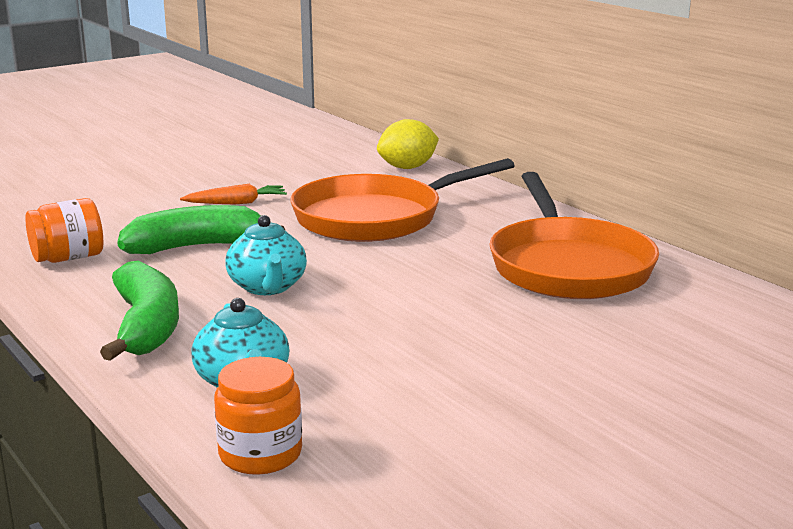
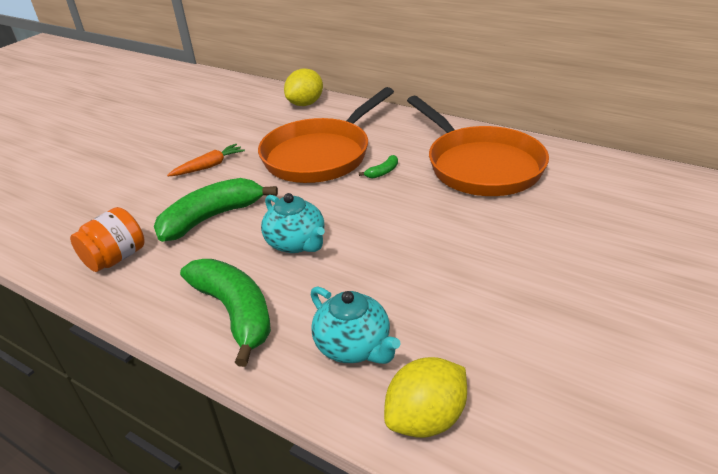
camera: 20 degrees left, 15 degrees up
(260, 454) = (426, 418): orange jar -> yellow lemon
(435, 247) = (383, 172): none -> green banana

